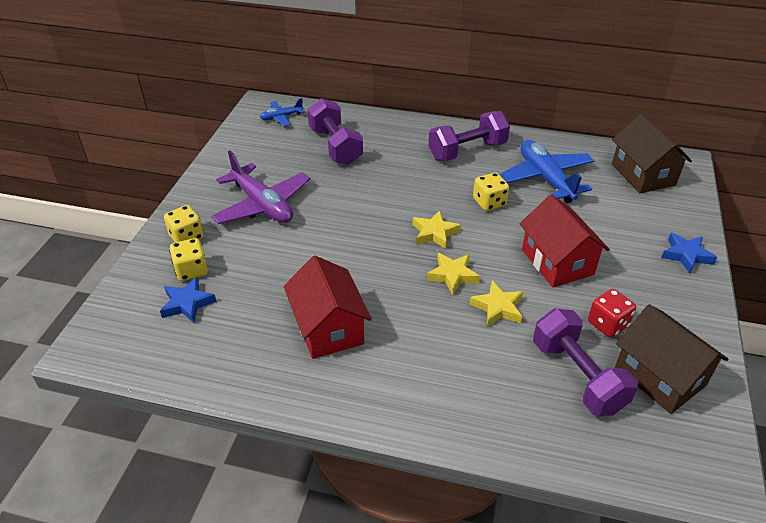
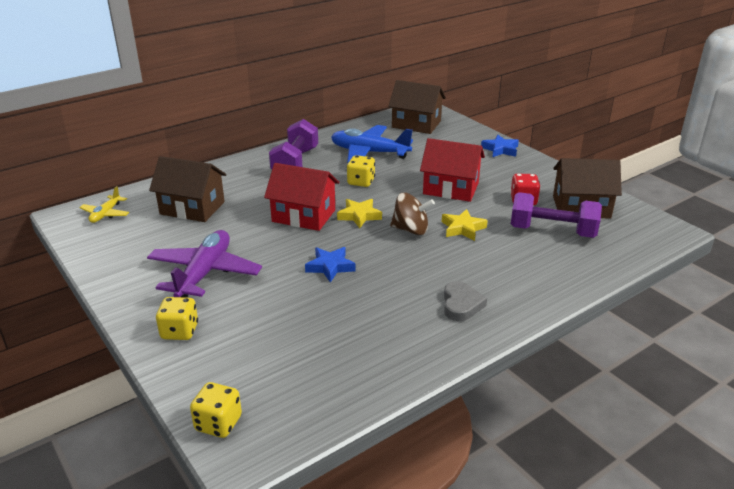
camera: 50 degrees left, 10 degrees down
(187, 303) = (268, 366): blue star -> blue star (330, 267)
(191, 270) = (229, 346): yellow dice -> yellow dice (218, 423)
(262, 205) = (204, 273): purple plane -> purple plane turned 75 degrees counterclockwise
(281, 117) = (106, 214): blue plane -> yellow plane
(328, 328) = (393, 305): red house -> red house (303, 216)
(335, 146) = (192, 208): purple dumbbell -> brown house
(374, 372) = (461, 305): none -> grey heart
(452, 275) = (411, 229): yellow star -> brown spinning top

